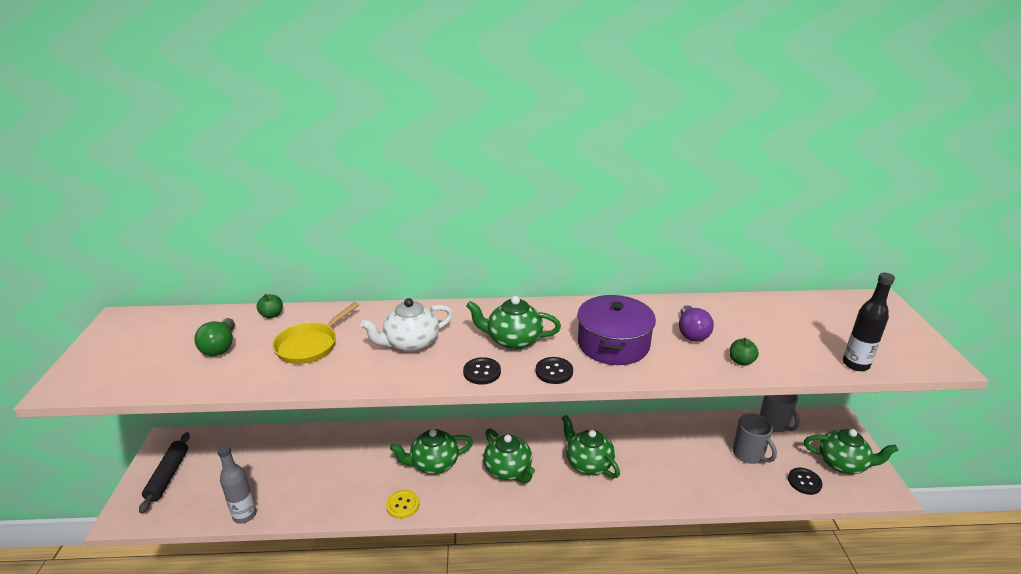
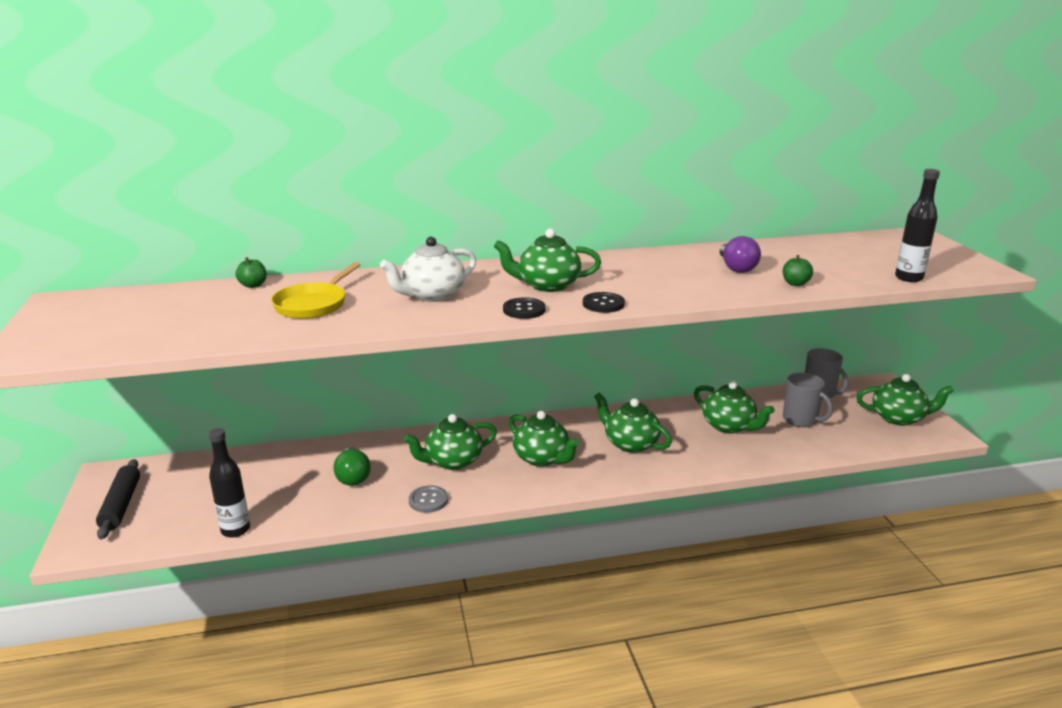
camera: 10 degrees left, 5 degrees down
(220, 347) = (203, 313): green light bulb -> green light bulb (353, 477)
(245, 515) = (235, 530): grey bottle -> black bottle
(402, 505) = (428, 500): yellow button -> grey button
(613, 344) = (657, 281): purple pot -> none
(681, 453) = (729, 426): none -> green teapot
(804, 482) = (864, 436): black button -> none

